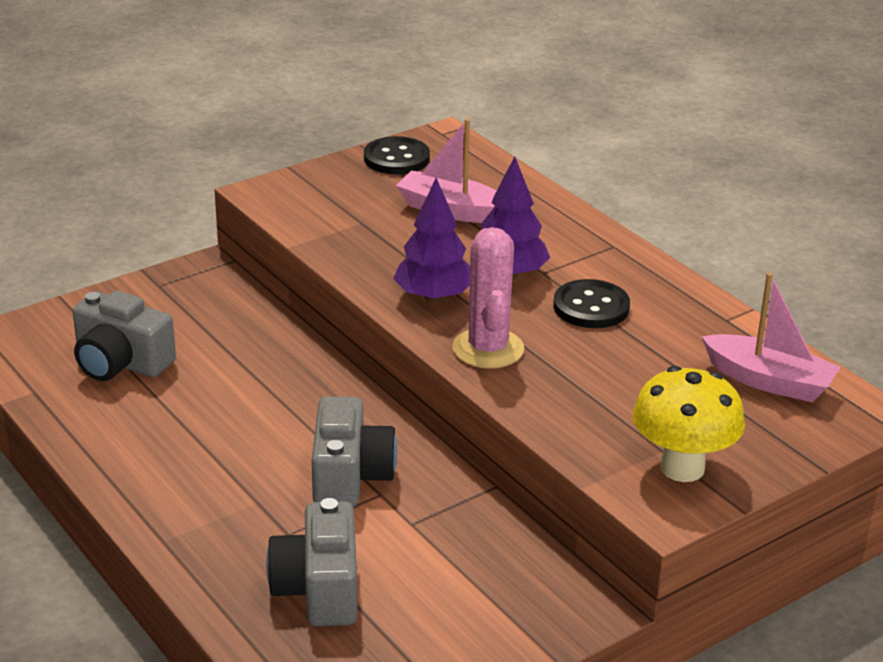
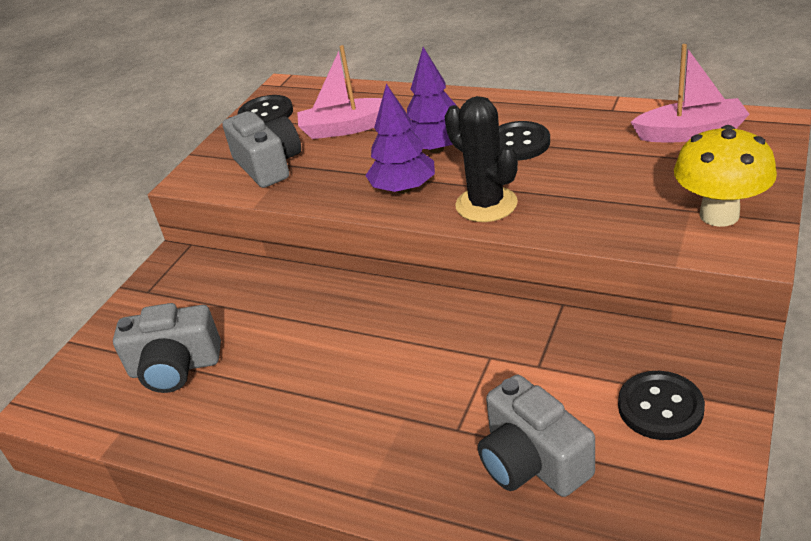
camera: 25 degrees left, 5 degrees up
(350, 476) = (453, 356): grey camera -> grey camera (268, 165)
(472, 610) = (660, 407): none -> black button
(488, 349) = (486, 204): pink cactus -> black cactus

